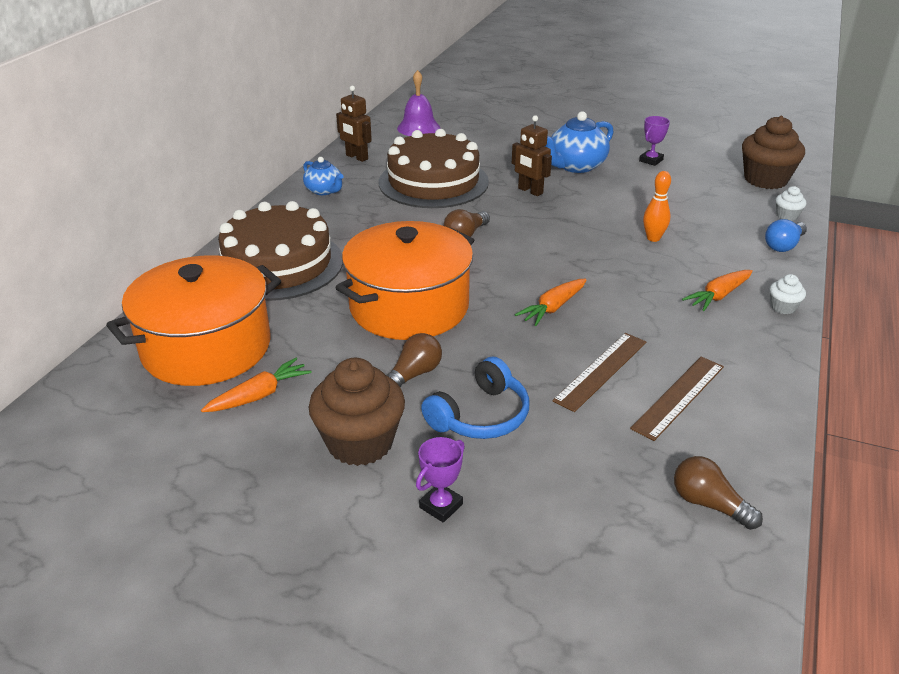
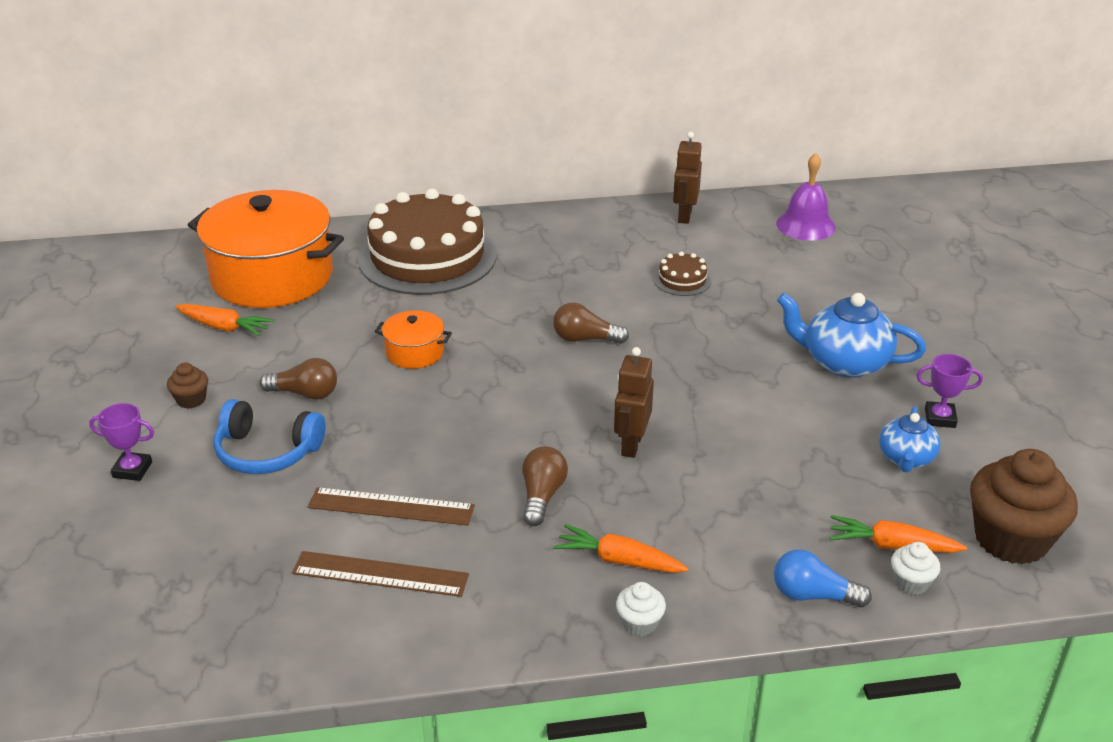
camera: 60 degrees right, 0 degrees up
(324, 190) = (590, 226): blue teapot -> blue teapot (906, 458)
(360, 443) = (191, 400): brown cupcake -> brown cupcake, size x0.46
(409, 307) = (414, 352): orange pot -> orange pot, size x0.44
(433, 182) = (682, 280): brown cake -> brown cake, size x0.41
(530, 191) = (735, 349): brown robot -> brown robot (631, 445)
(553, 308) = (486, 441): orange carrot -> orange carrot (891, 546)
(653, 238) = (714, 474): orange bowling pin -> none
(708, 504) = (212, 635): brown light bulb -> brown light bulb (542, 496)

